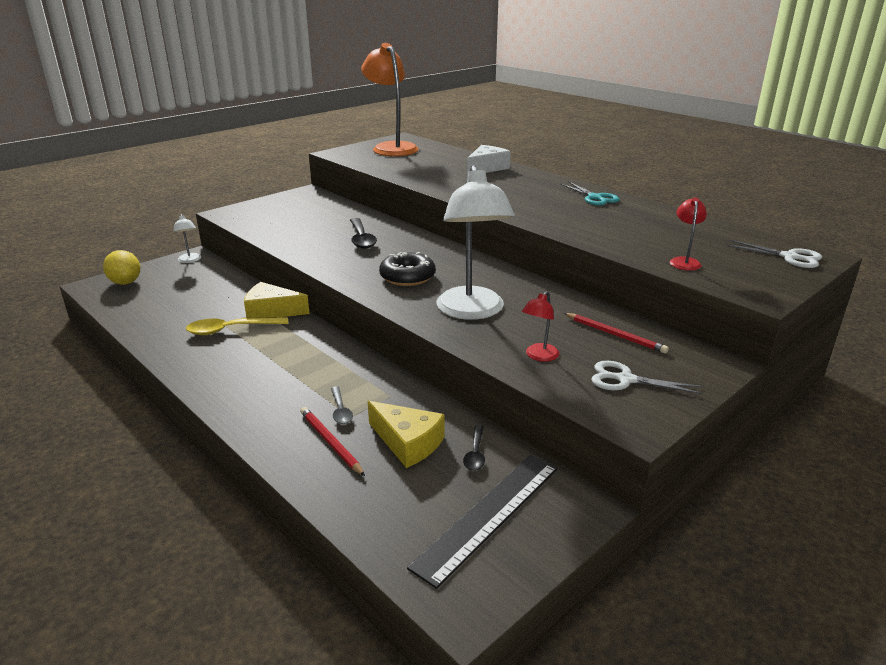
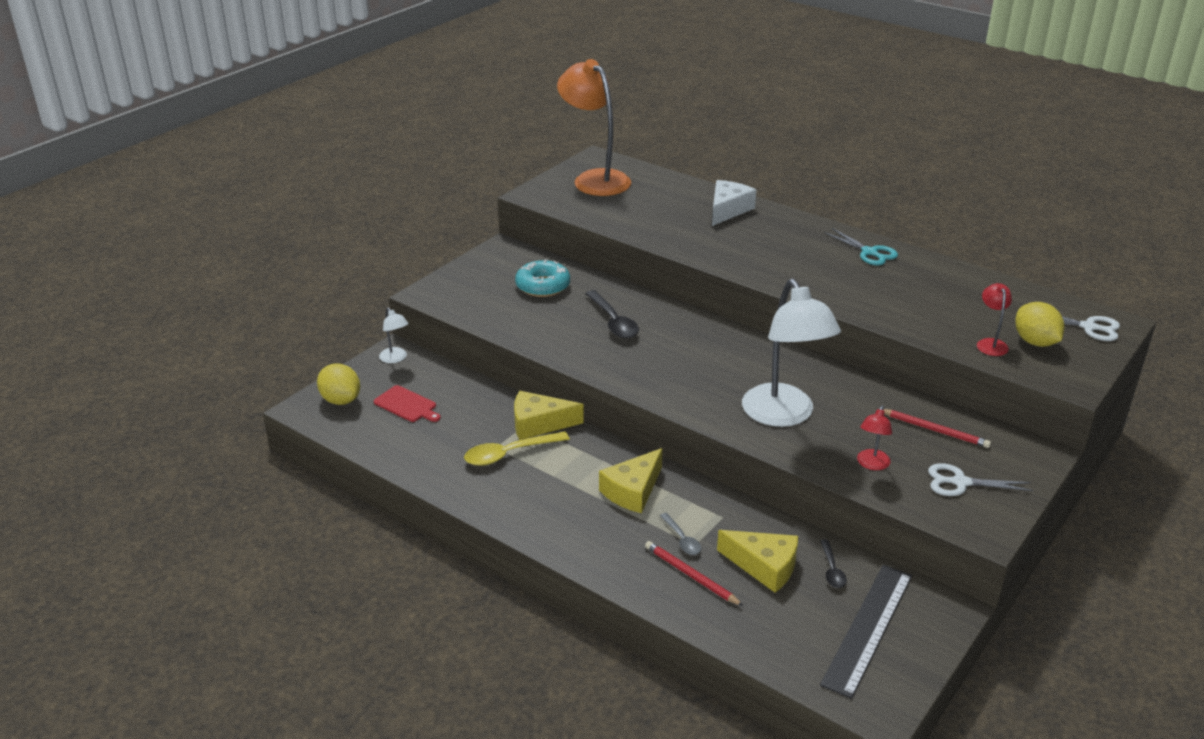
camera: 10 degrees left, 5 degrees up
(174, 290) = (407, 405): none -> red cutting board
(319, 367) = (633, 491): none -> yellow cheese
(320, 214) = (543, 286): none -> turquoise donut
(407, 277) = (694, 374): black donut -> none
(730, 263) = (1035, 342): none -> yellow lemon

